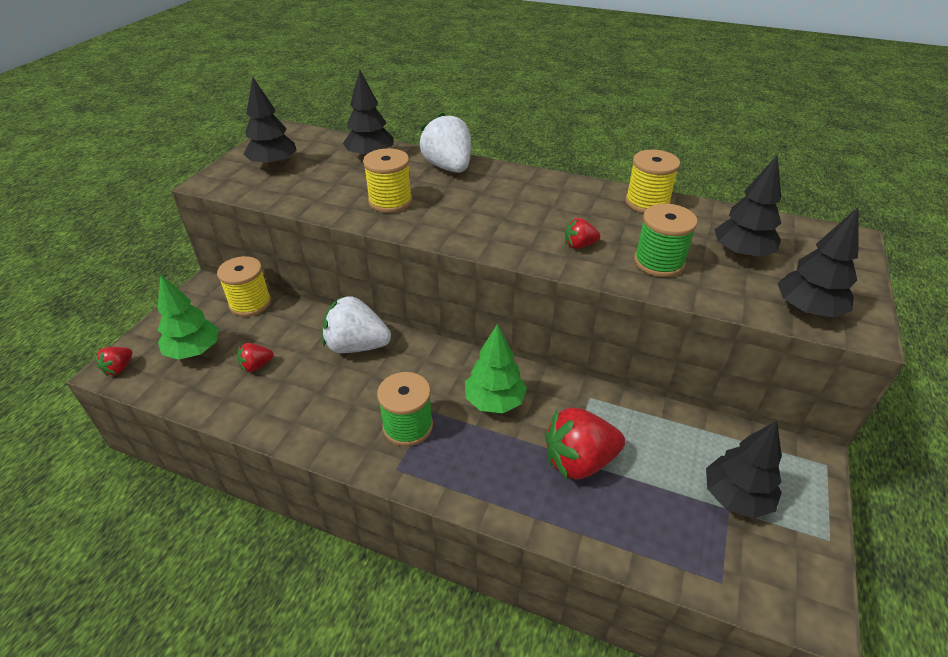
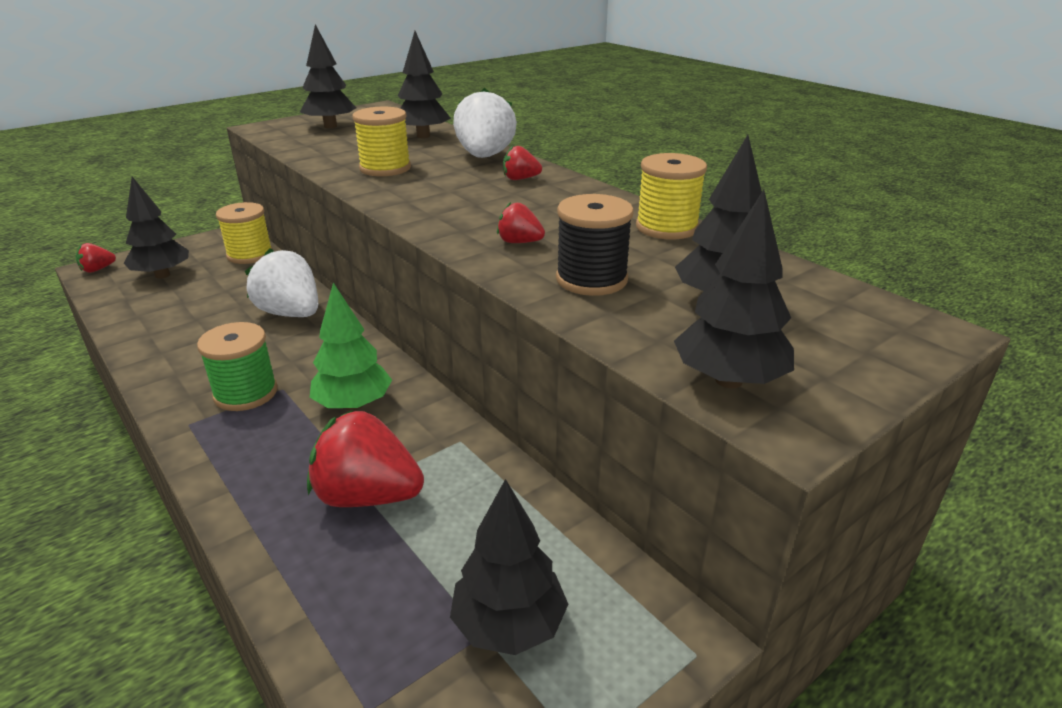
camera: 30 degrees right, 10 degrees down
(194, 351) = (162, 275): green tree -> black tree
(256, 366) = (191, 301): red strawberry -> red strawberry (520, 179)
(659, 262) = (591, 279): green spool -> black spool

